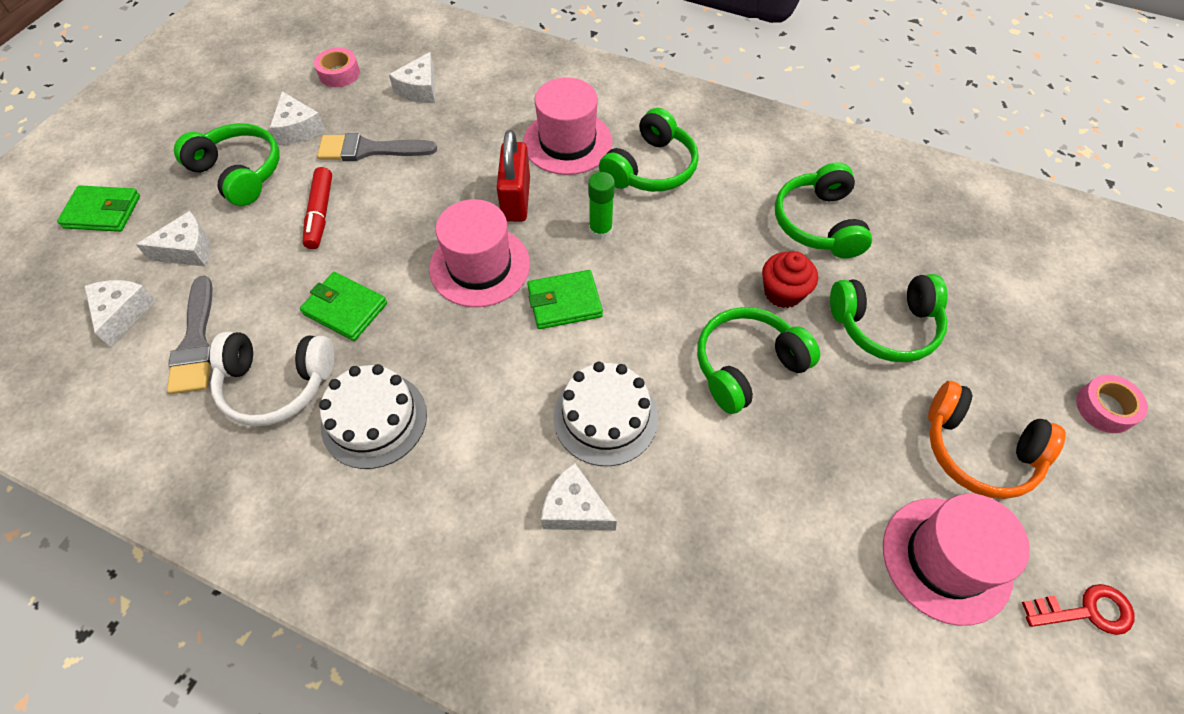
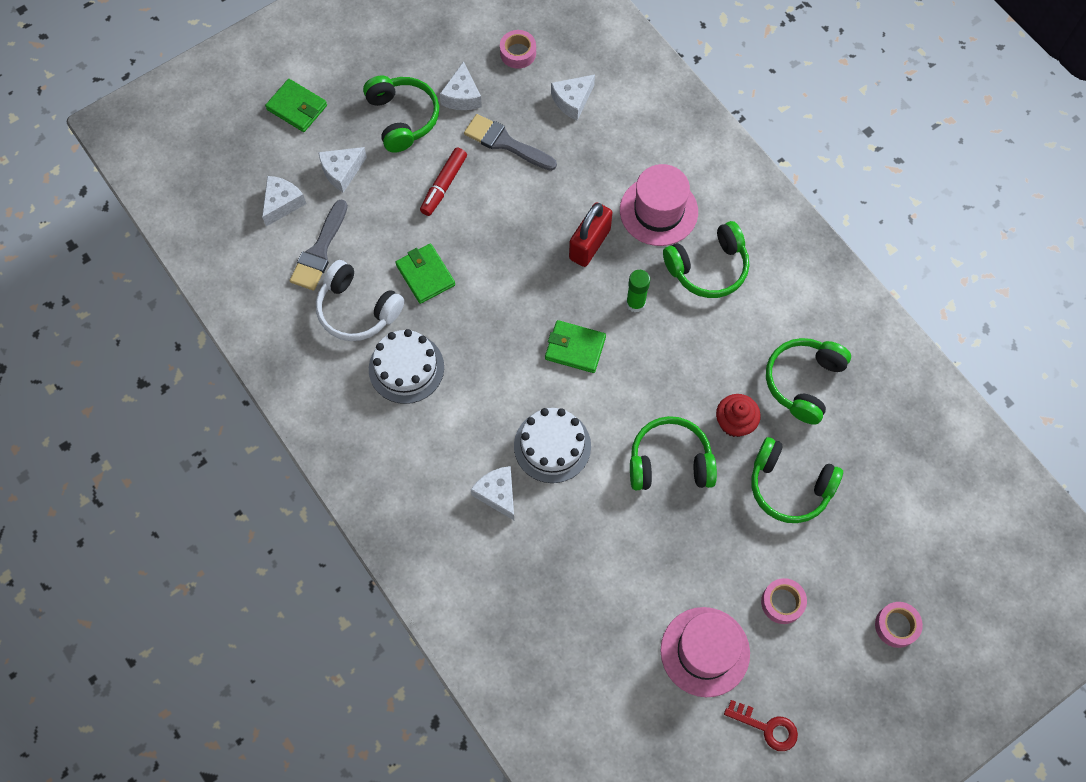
camera: 30 degrees right, 10 degrees up
(188, 250) = (342, 171): white cheese -> white cheese turned 135 degrees clockwise
(480, 266) = (532, 288): pink hat -> none
(978, 450) = (782, 602): orange headphones -> pink tape

